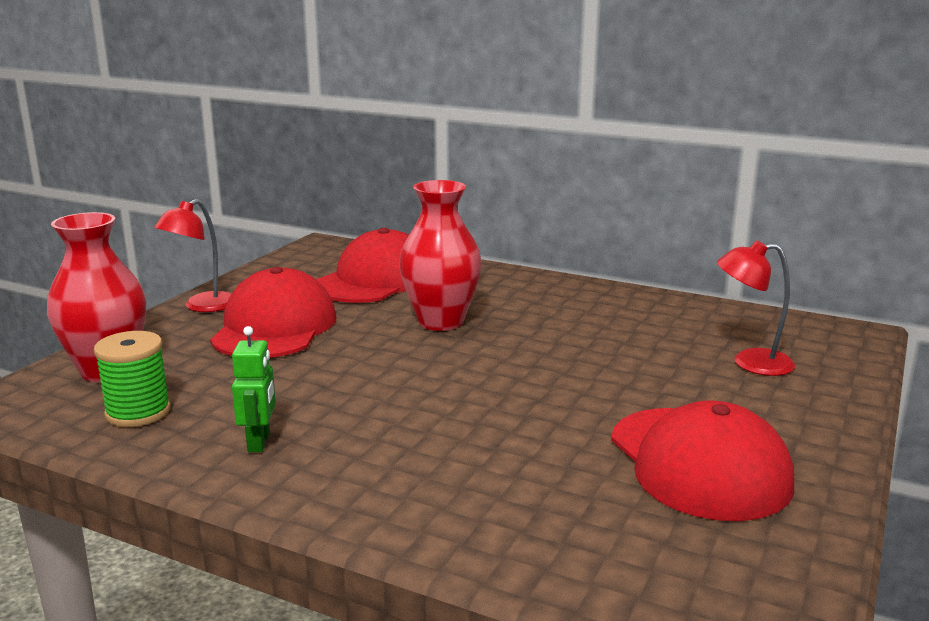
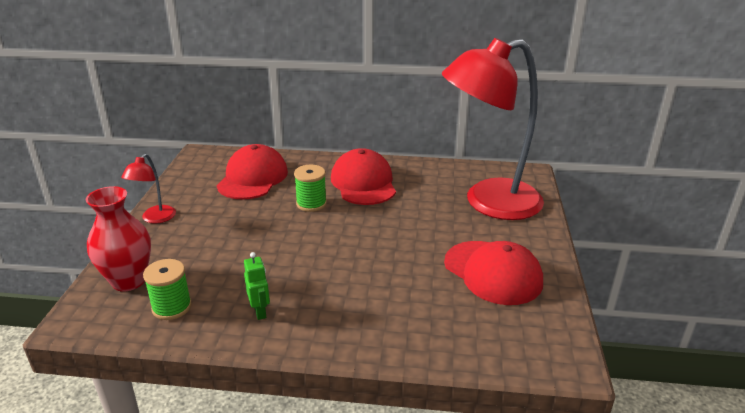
camera: 20 degrees left, 10 degrees up
(275, 327) = (213, 226): red cap -> red cap (363, 183)
(440, 321) = (311, 204): red vase -> green spool
(750, 363) = (488, 202): red lamp -> red lamp, size x2.43

